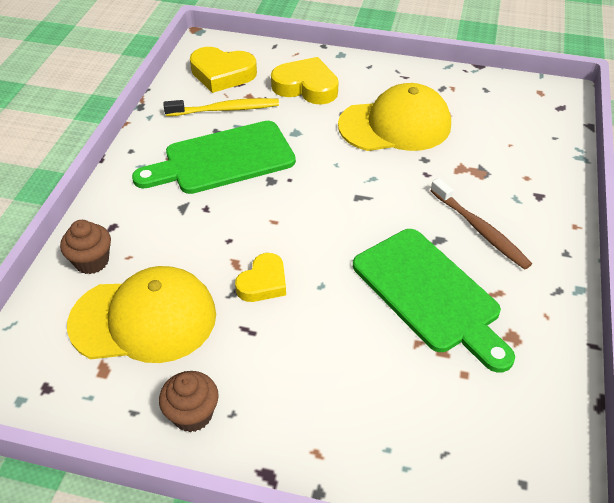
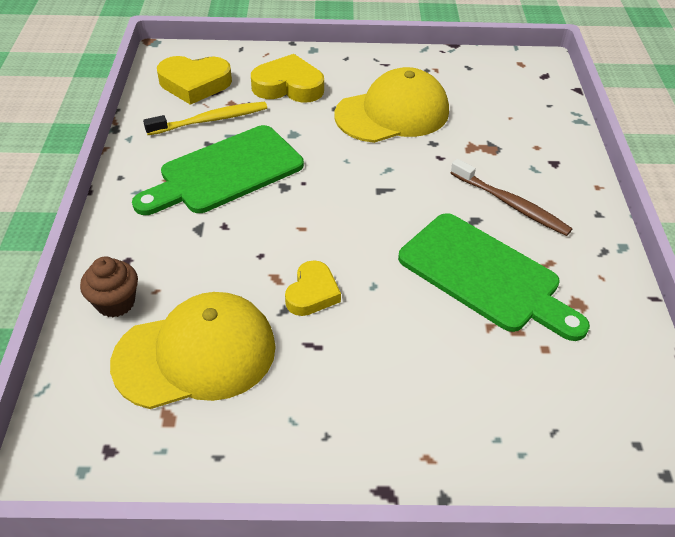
camera: 15 degrees left, 0 degrees up
(192, 414) = (284, 445): brown cupcake -> none

